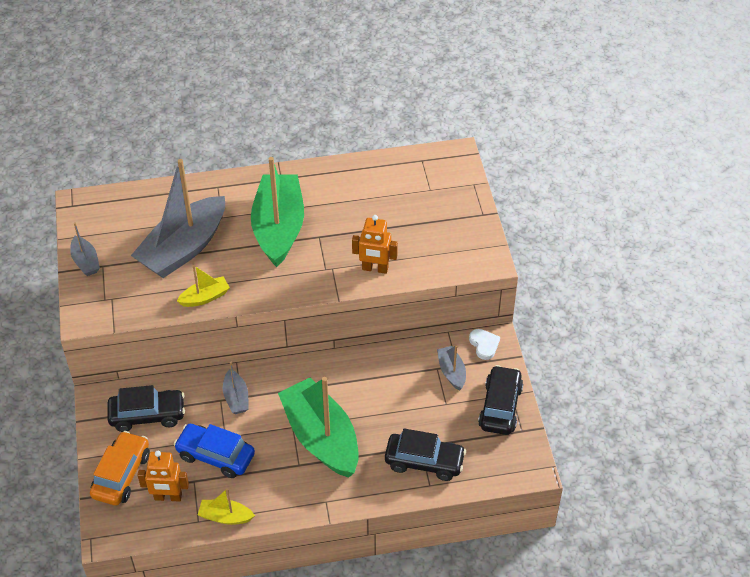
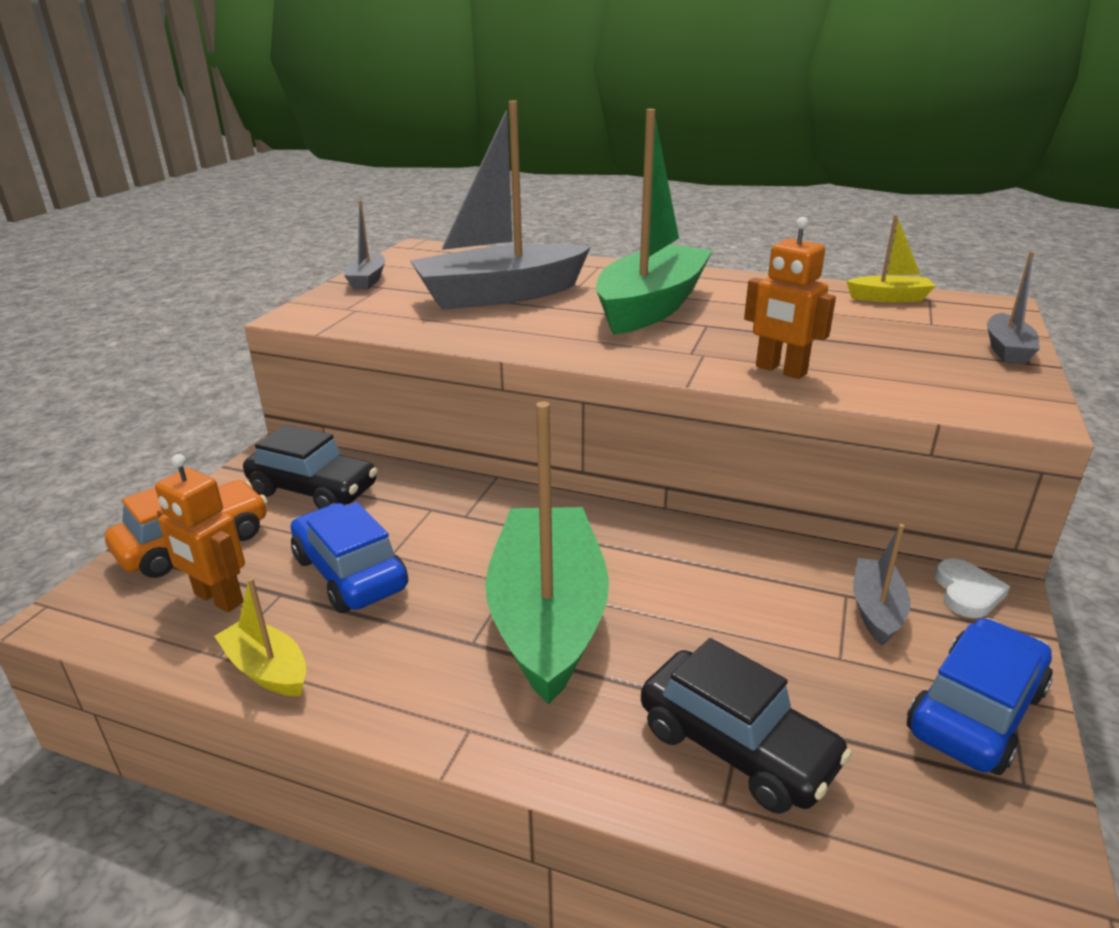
camera: 30 degrees right, 20 degrees down
(205, 297) = (477, 335): yellow boat -> yellow boat (889, 298)
(236, 398) = (456, 514): grey boat -> grey boat (1007, 350)
(500, 407) = (975, 711): black car -> blue car

